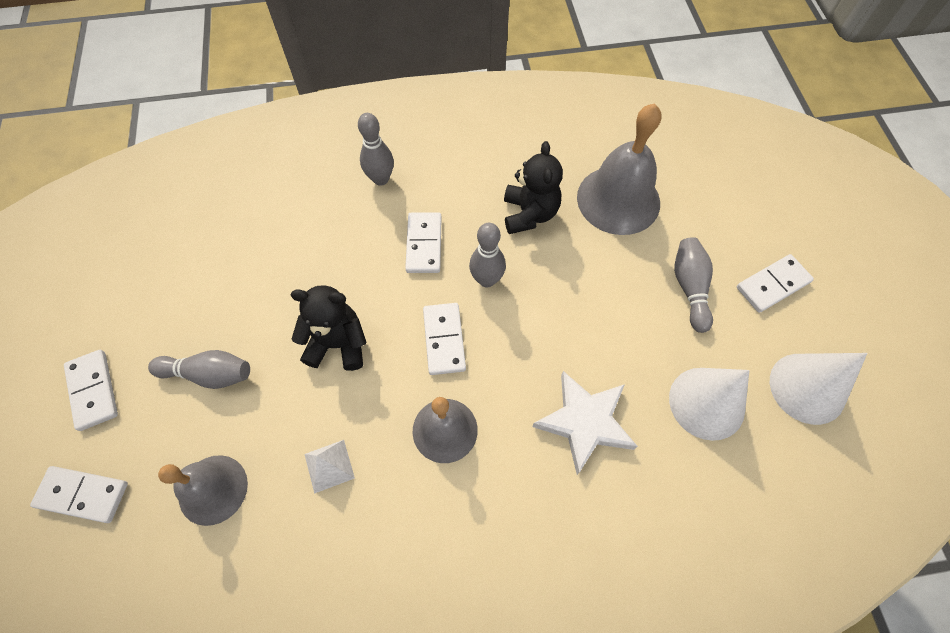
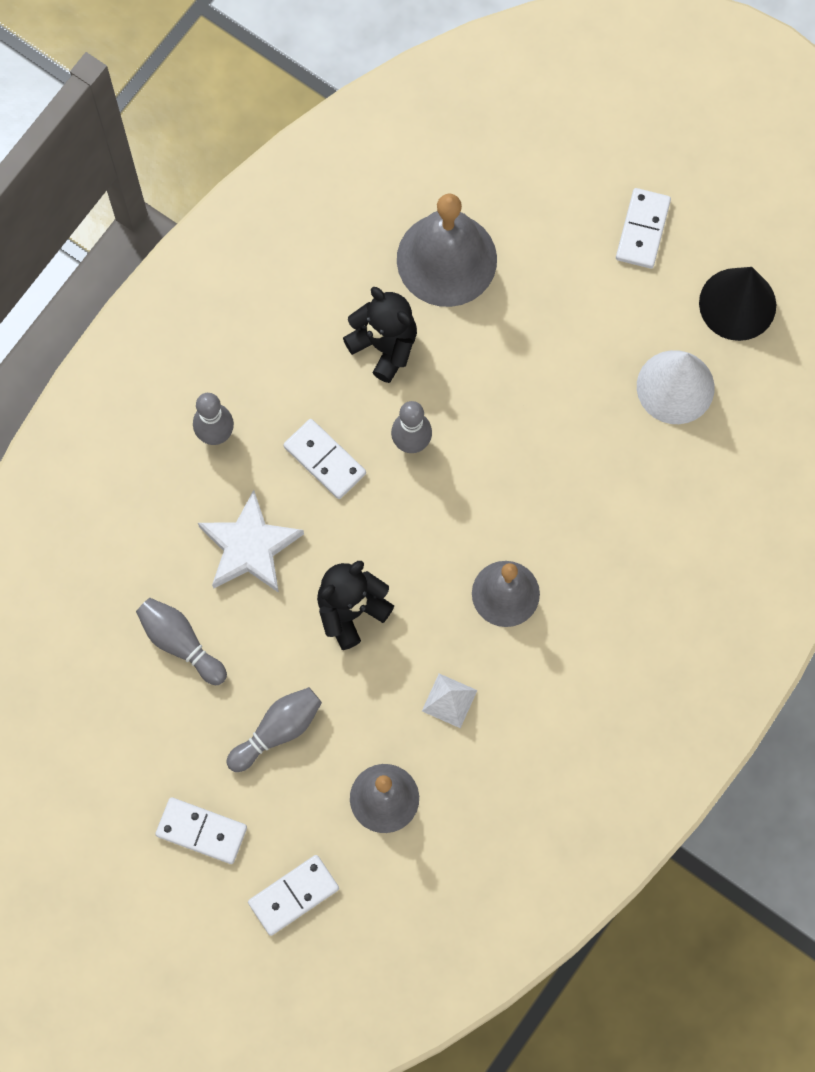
camera: 45 degrees left, 10 degrees up
(444, 340) = (431, 526): white domino -> none
(584, 422) = (601, 488): white star -> white star (250, 547)
(689, 288) = (580, 295): grey bowling pin -> grey bowling pin (180, 643)
(807, 388) = (737, 304): white cone -> black cone

